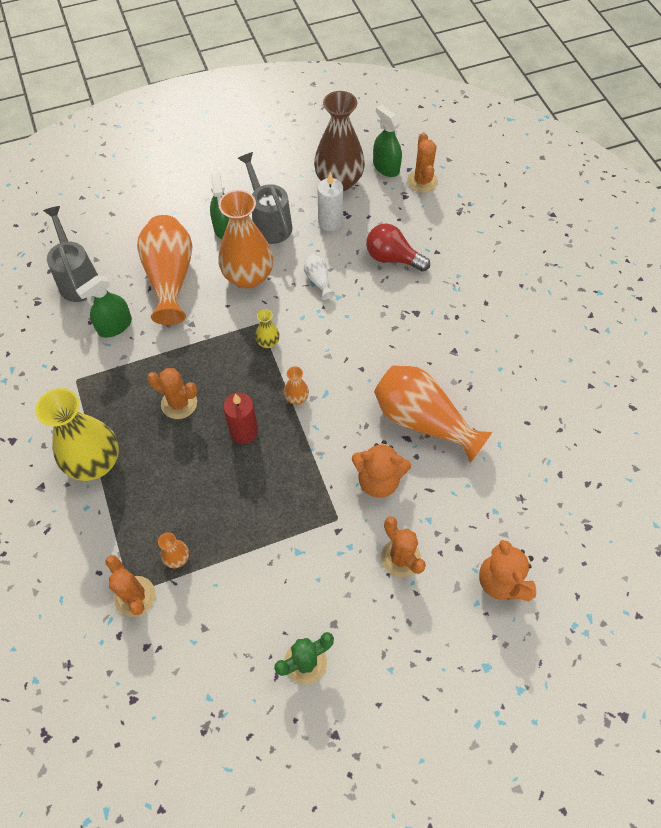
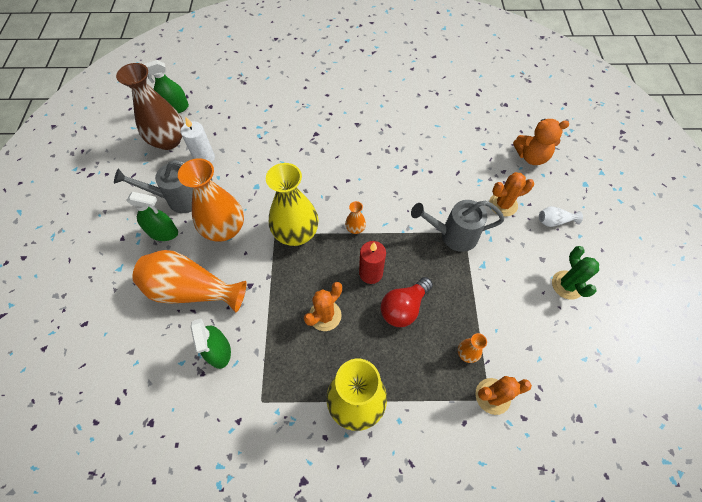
camera: 70 degrees left, 0 degrees up
(78, 279) = (145, 374): grey watering can -> grey watering can (453, 235)
(268, 342) = (296, 233): yellow vase -> yellow vase, size x2.31
(318, 281) = (256, 183): white vase -> white vase (554, 221)
(378, 480) = (441, 198): orange teddy bear -> none
(392, 258) = (261, 131): red light bulb -> red light bulb (404, 308)
(422, 181) = (203, 92): orange cactus -> none
(422, 421) = (404, 159): orange vase -> none

